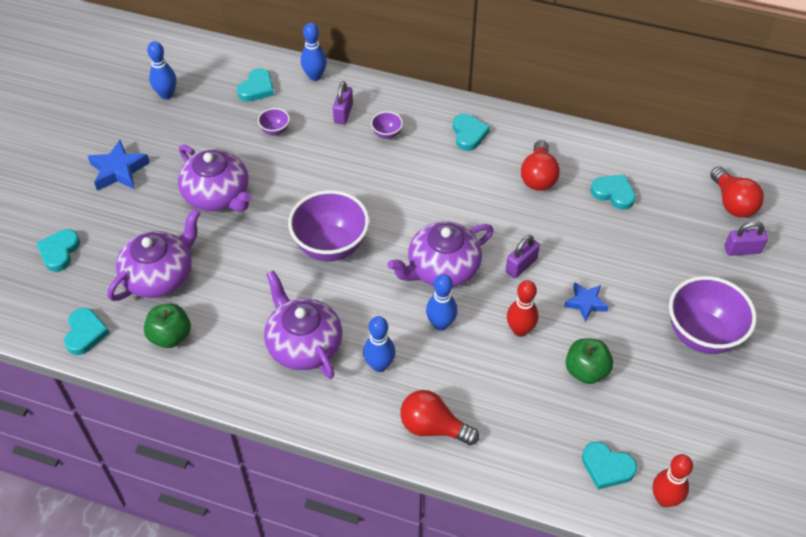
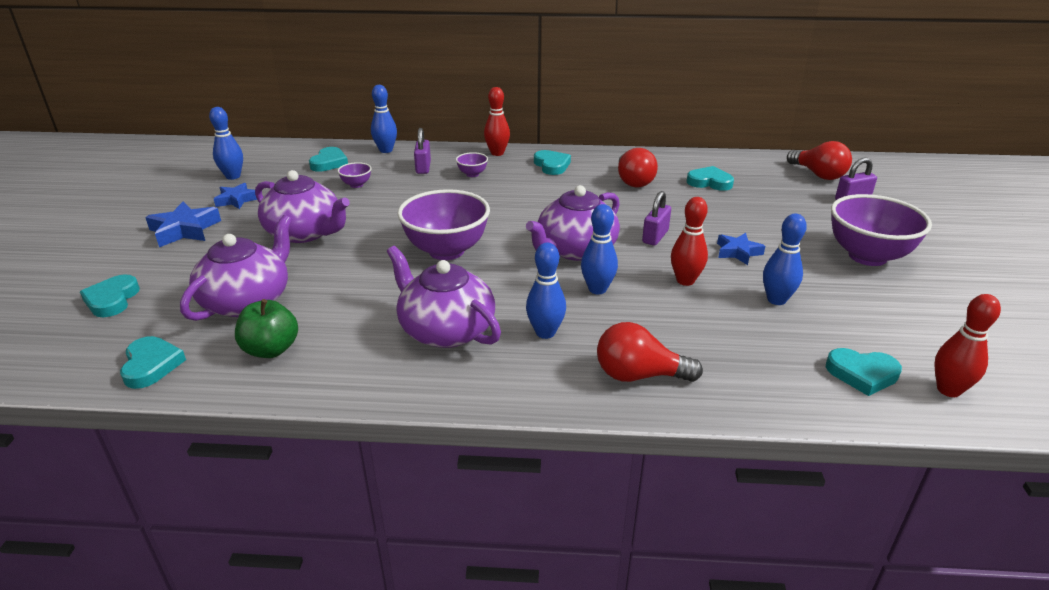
camera: 15 degrees left, 20 degrees down
(166, 134) = (236, 200): none -> blue star
(422, 102) = (497, 153): none -> red bowling pin
(586, 371) = (776, 300): green apple -> blue bowling pin

